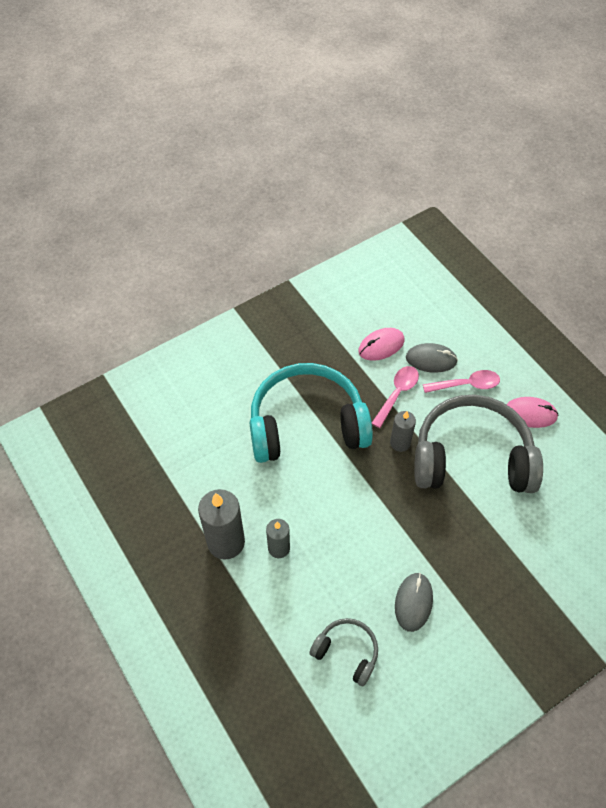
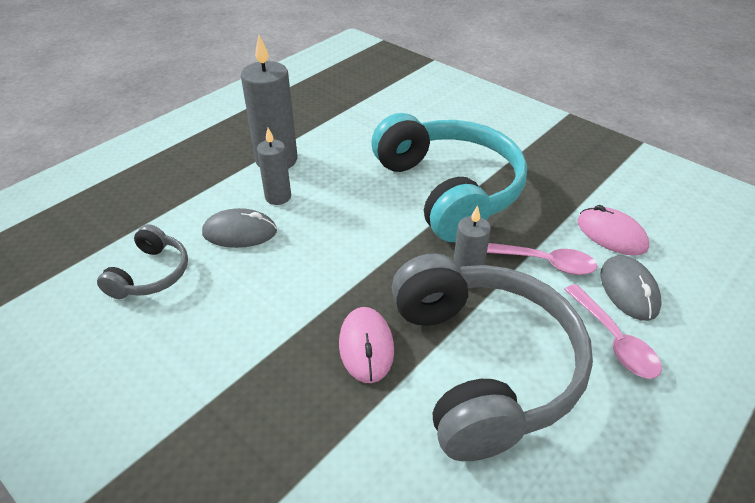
camera: 75 degrees right, 15 degrees down
(413, 602) = (224, 329): grey mouse -> grey mouse (240, 232)
(530, 414) = (616, 443): pink mouse -> pink mouse (366, 346)

